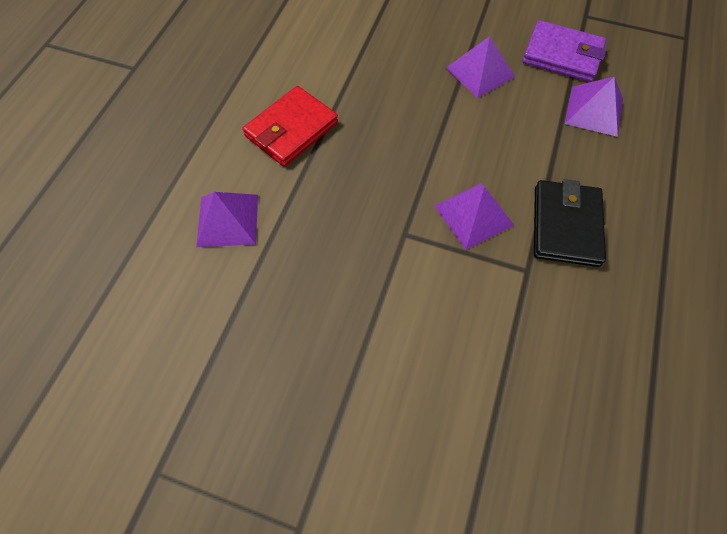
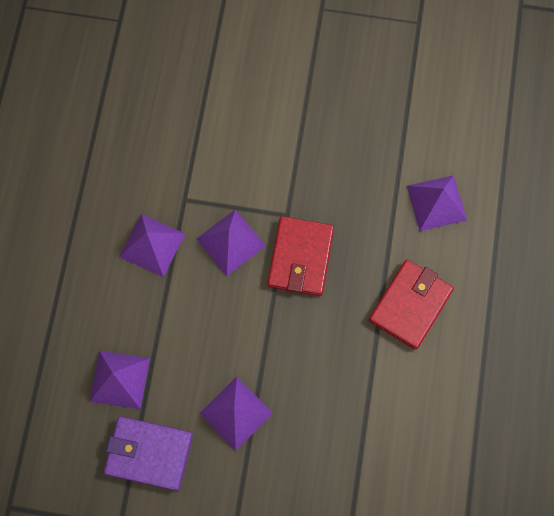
camera: 170 degrees right, 10 degrees up
(396, 188) = (300, 257): none -> red wallet
(566, 226) = (152, 245): black wallet -> purple pyramid

